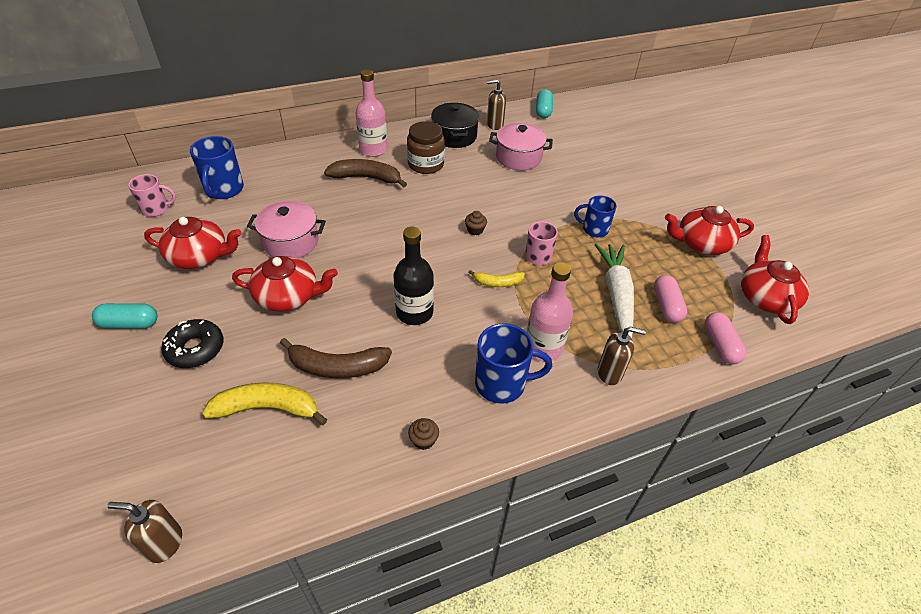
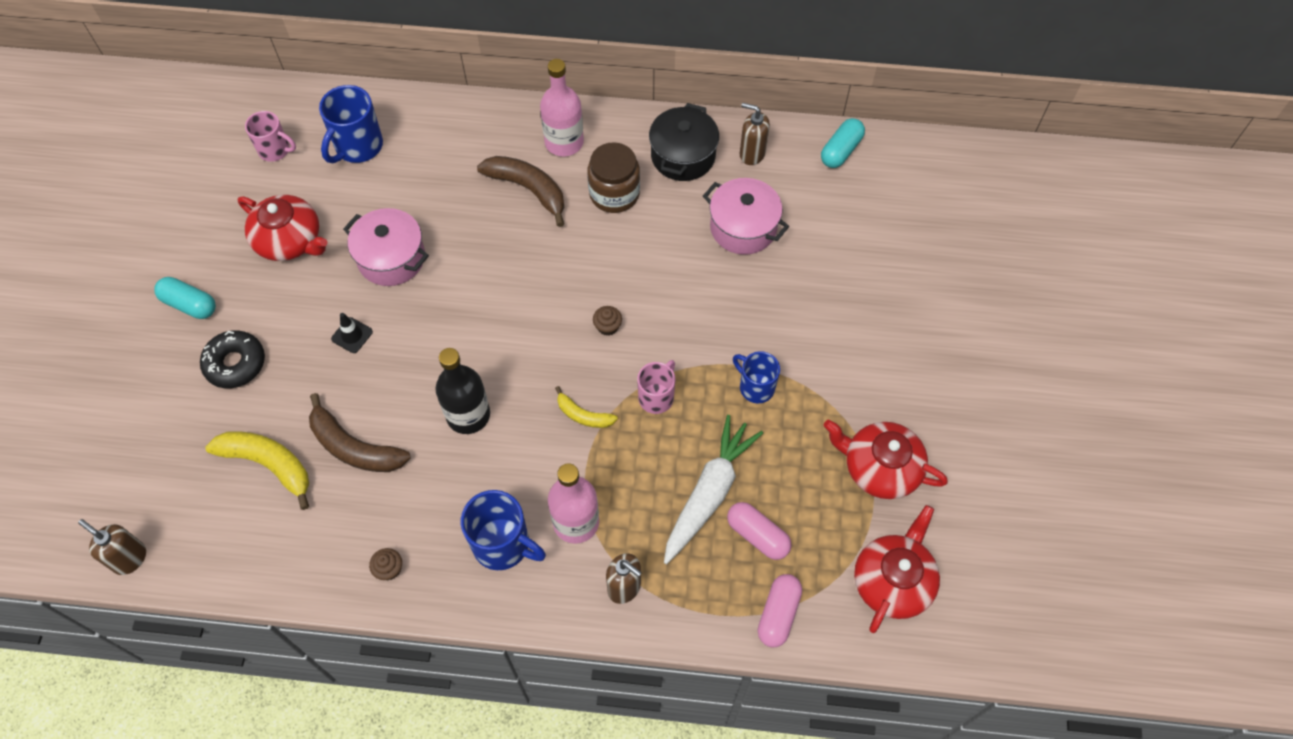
camera: 30 degrees right, 15 degrees up
(288, 296) = (352, 335): red teapot -> black traffic cone
(666, 306) = (757, 535): pink capsule -> pink capsule turned 75 degrees counterclockwise

